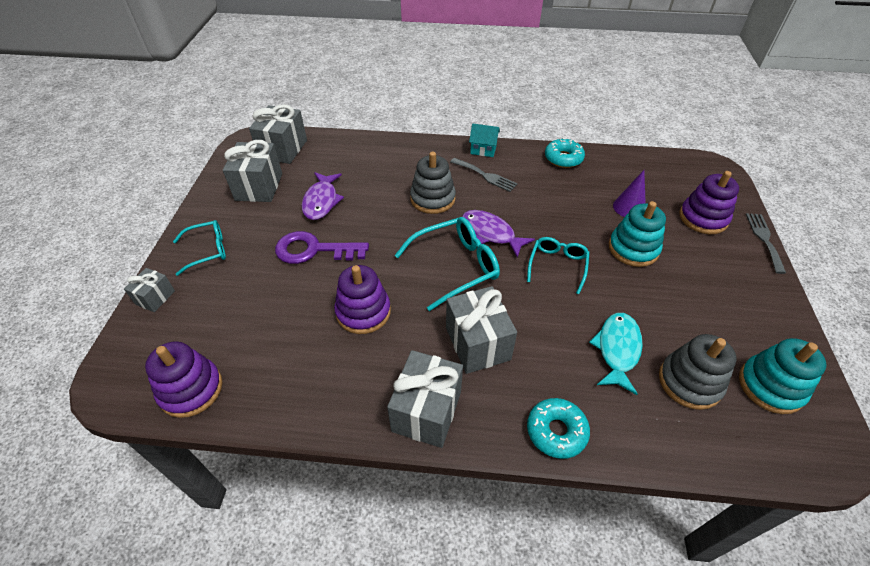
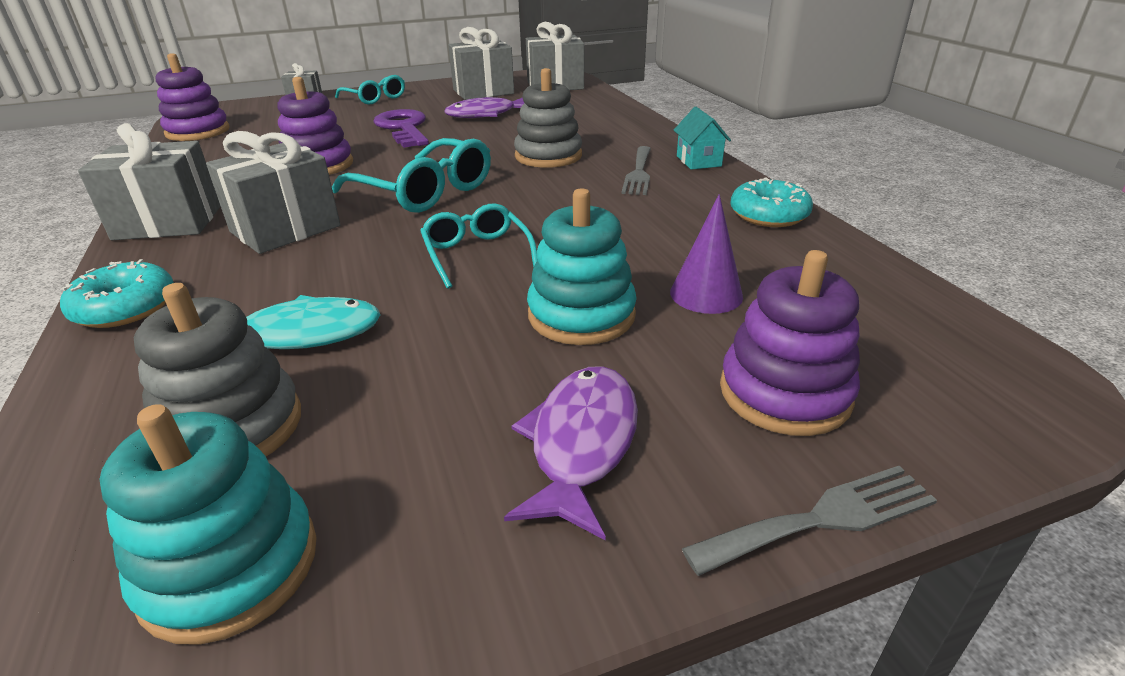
camera: 65 degrees right, 15 degrees down
(490, 233) = (511, 198): purple fish -> purple fish (581, 444)
(557, 266) = (477, 254): turquoise glasses -> turquoise glasses turned 105 degrees counterclockwise

